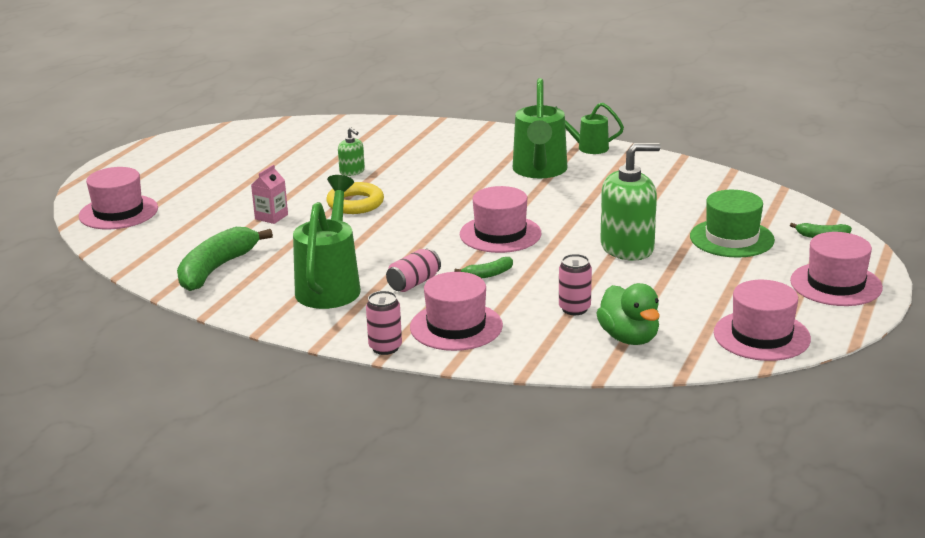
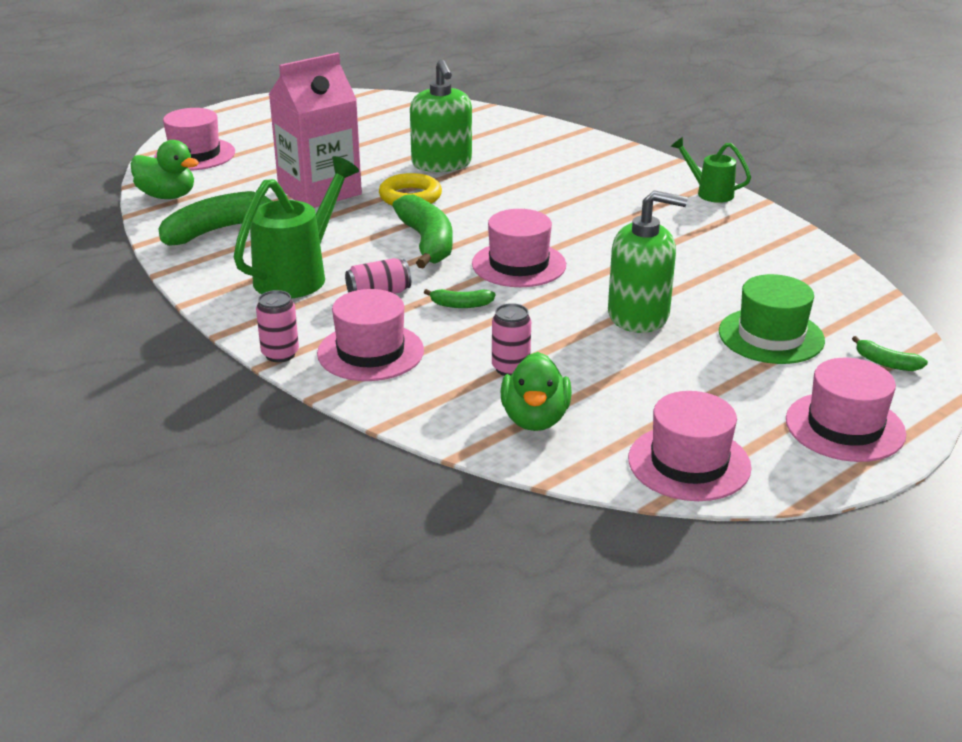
camera: 25 degrees right, 5 degrees up
(135, 252) = (167, 196): none -> green duck
(271, 217) = (319, 191): pink carton -> pink carton, size x2.42
(352, 171) = (441, 163): green soap dispenser -> green soap dispenser, size x2.06
(409, 235) = (427, 242): none -> green banana
(539, 171) = (630, 207): green watering can -> none

